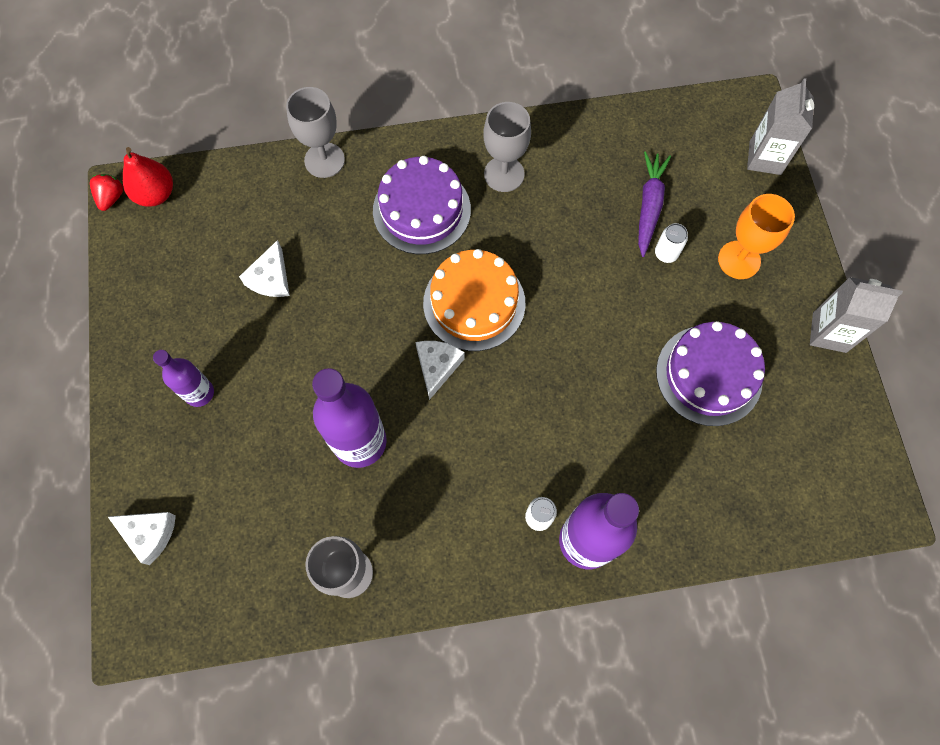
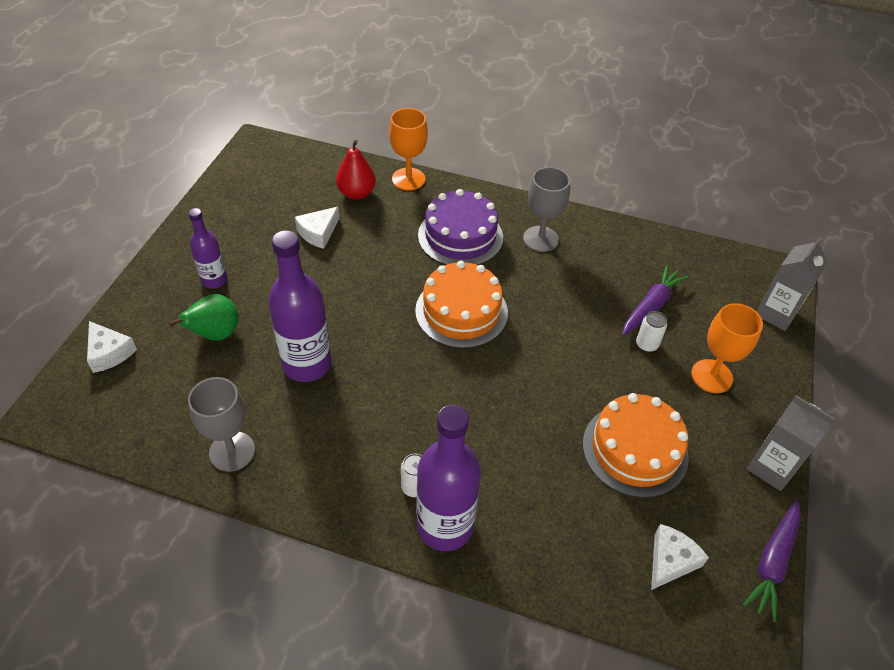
camera: 25 degrees right, 20 degrees down
(111, 198) = (245, 144): red strawberry -> none
(155, 194) = (276, 154): red pear -> red pear (356, 193)
(245, 455) = (215, 334): none -> green pear
(324, 160) = (408, 179): grey goblet -> orange goblet
(437, 367) = (403, 341): white cheese -> white cheese (670, 561)
(709, 375) = (635, 450): purple cake -> orange cake
(867, 426) = (772, 562): none -> purple carrot

